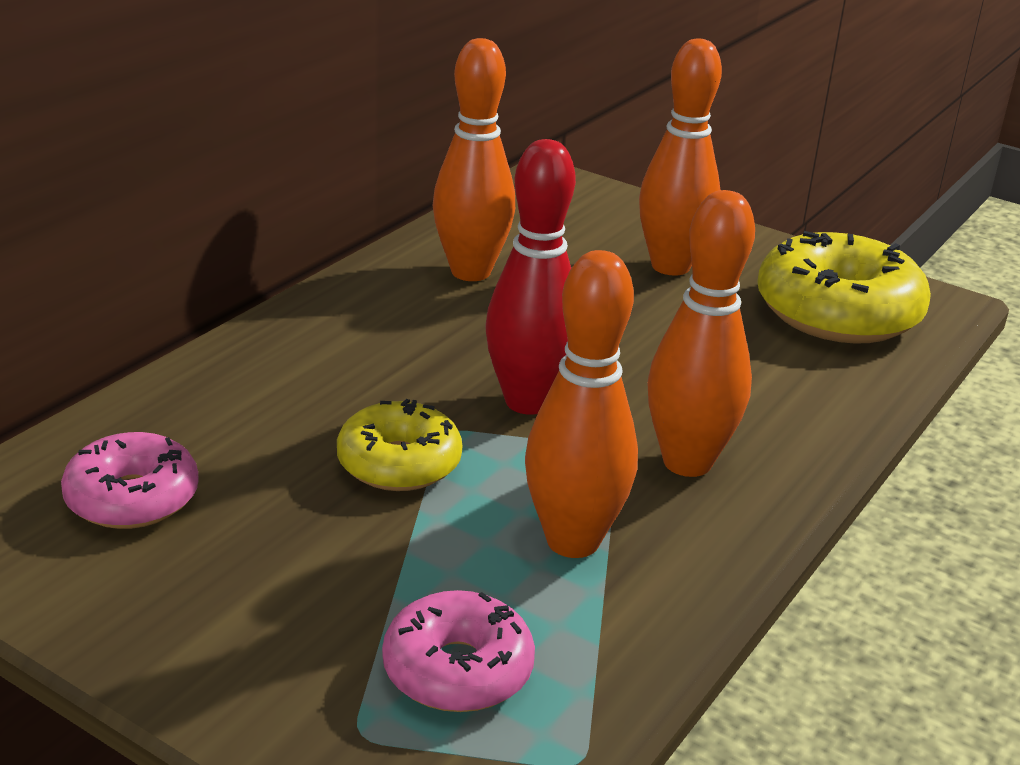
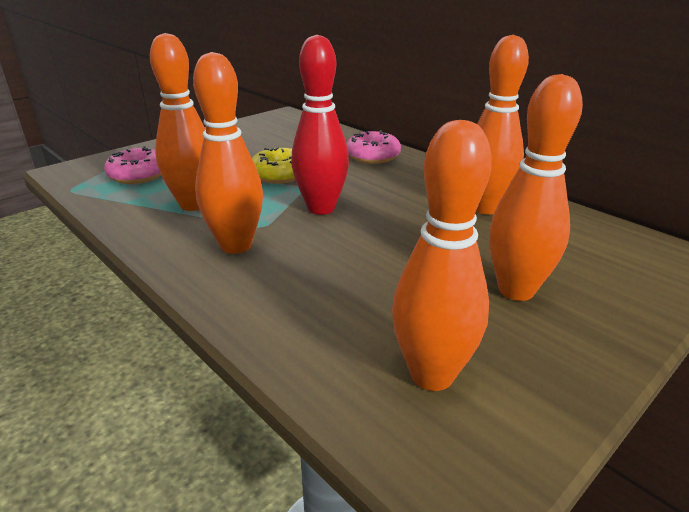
camera: 105 degrees right, 0 degrees up
(132, 498) = (283, 134): pink donut -> pink donut (372, 156)
(837, 312) = (432, 375): yellow donut -> orange bowling pin

